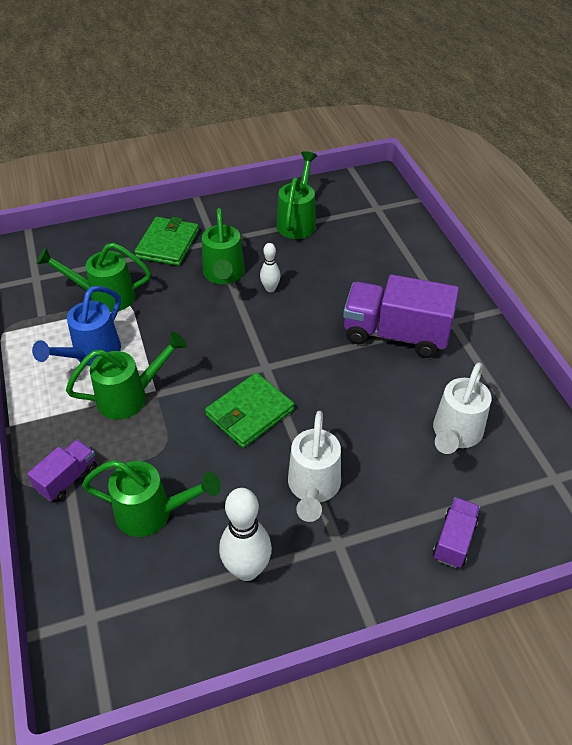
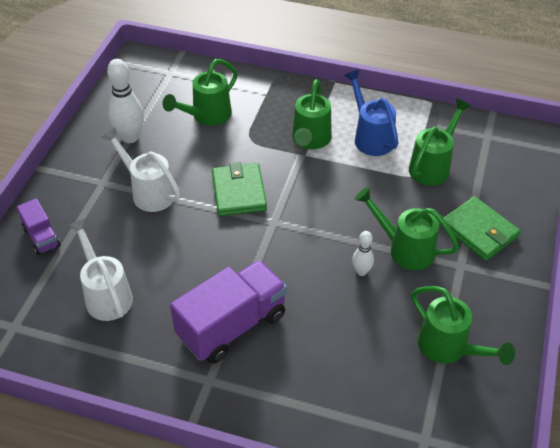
camera: 125 degrees right, 0 degrees up
(67, 478) = (267, 92): purple truck -> none

